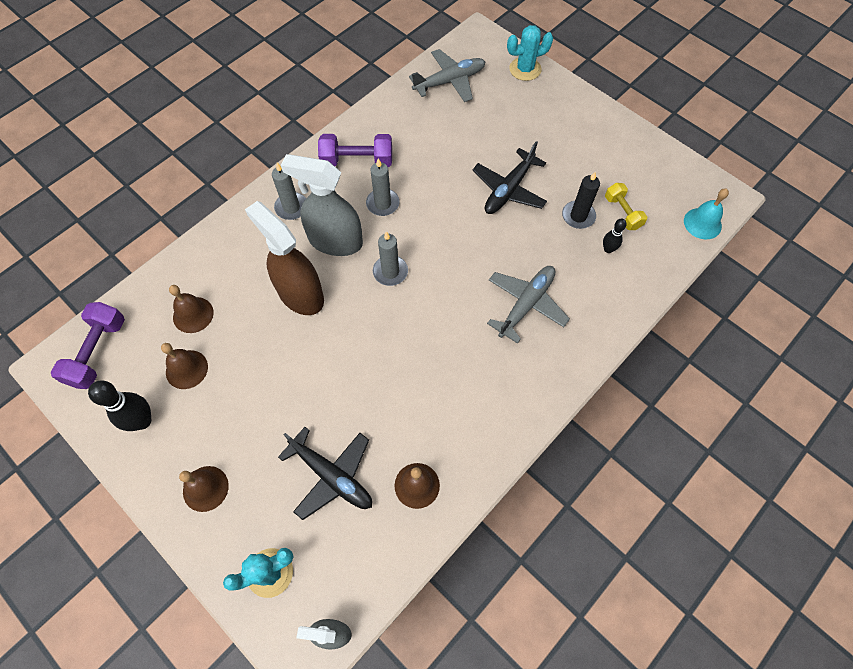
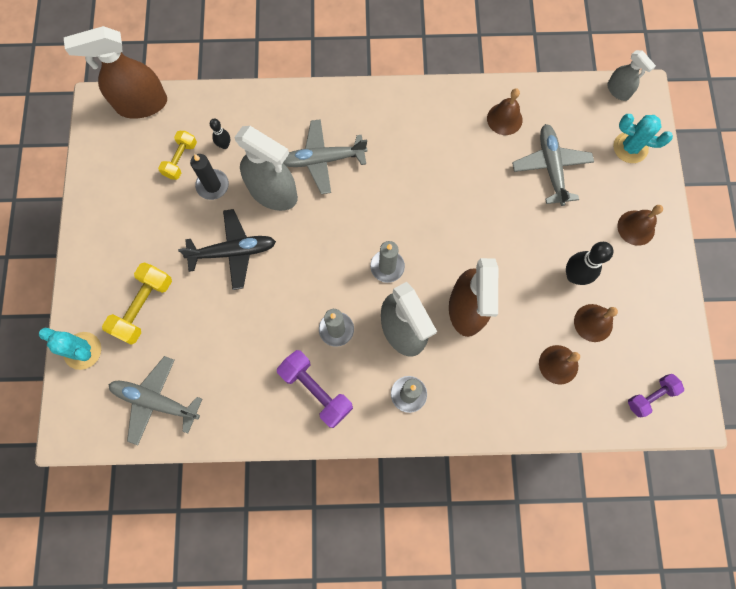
camera: 135 degrees left, 10 degrees up
(97, 352) = (650, 396): purple dumbbell -> purple dumbbell, size x0.65
(142, 421) = (649, 310): black bowling pin -> black bowling pin (574, 276)
(332, 476) = (550, 167): black plane -> grey plane
(521, 115) = (143, 307): none -> yellow dumbbell
(531, 249) = (273, 192): none -> grey spray bottle
(702, 223) = (141, 104): turquoise bell -> brown spray bottle

